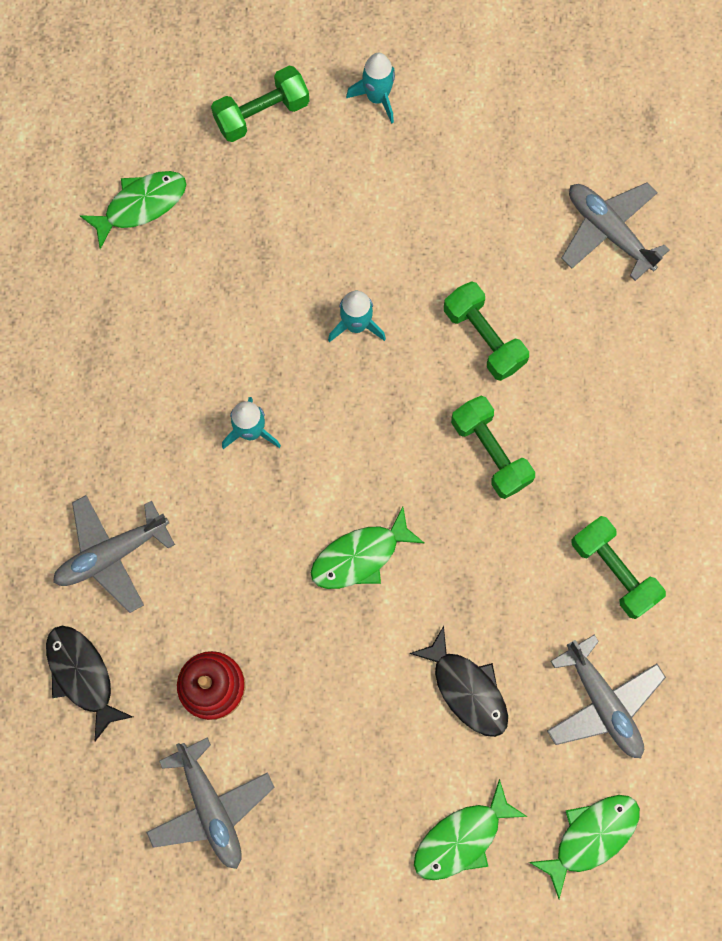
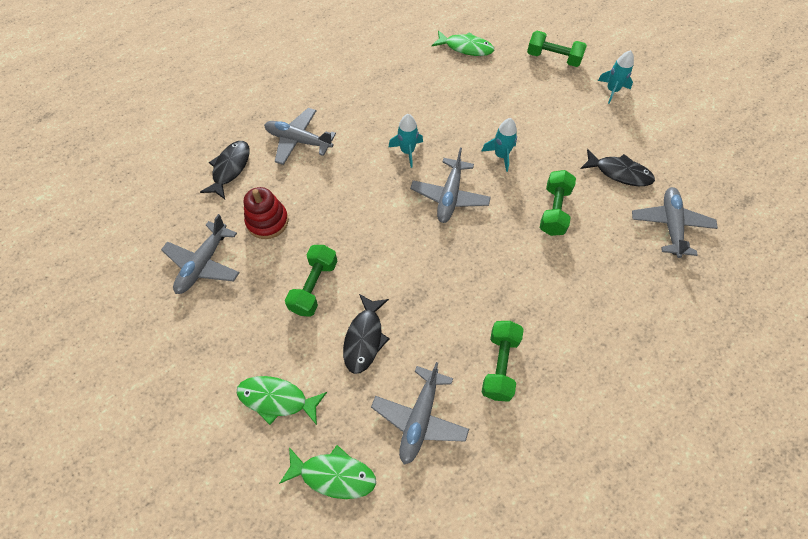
camera: 50 degrees right, 15 degrees down
(360, 556) = (390, 237): green fish -> none
(362, 438) = (449, 196): none -> grey plane
(490, 452) = (501, 256): green dumbbell -> green dumbbell (314, 286)
(498, 214) = (619, 173): none -> black fish

